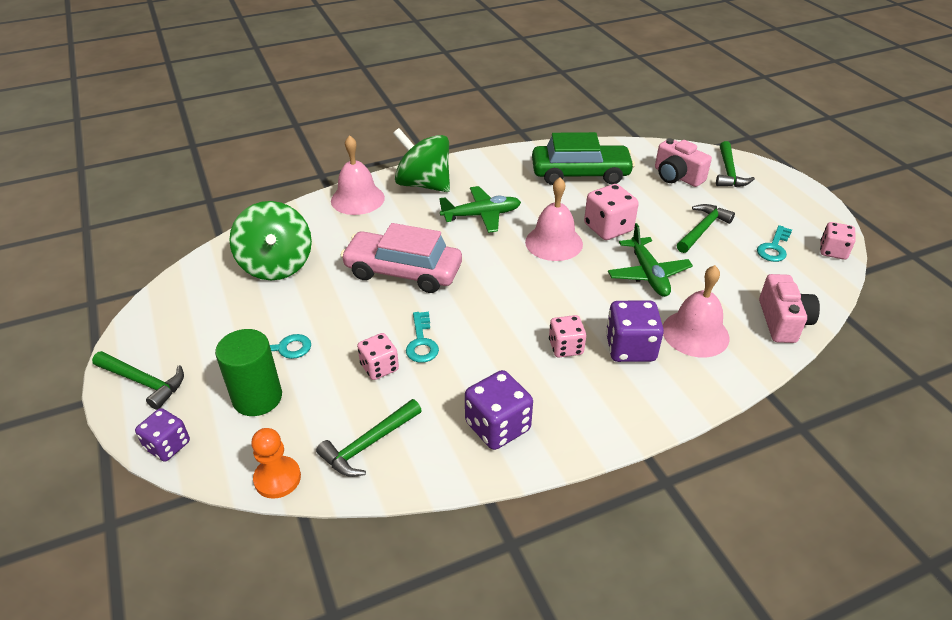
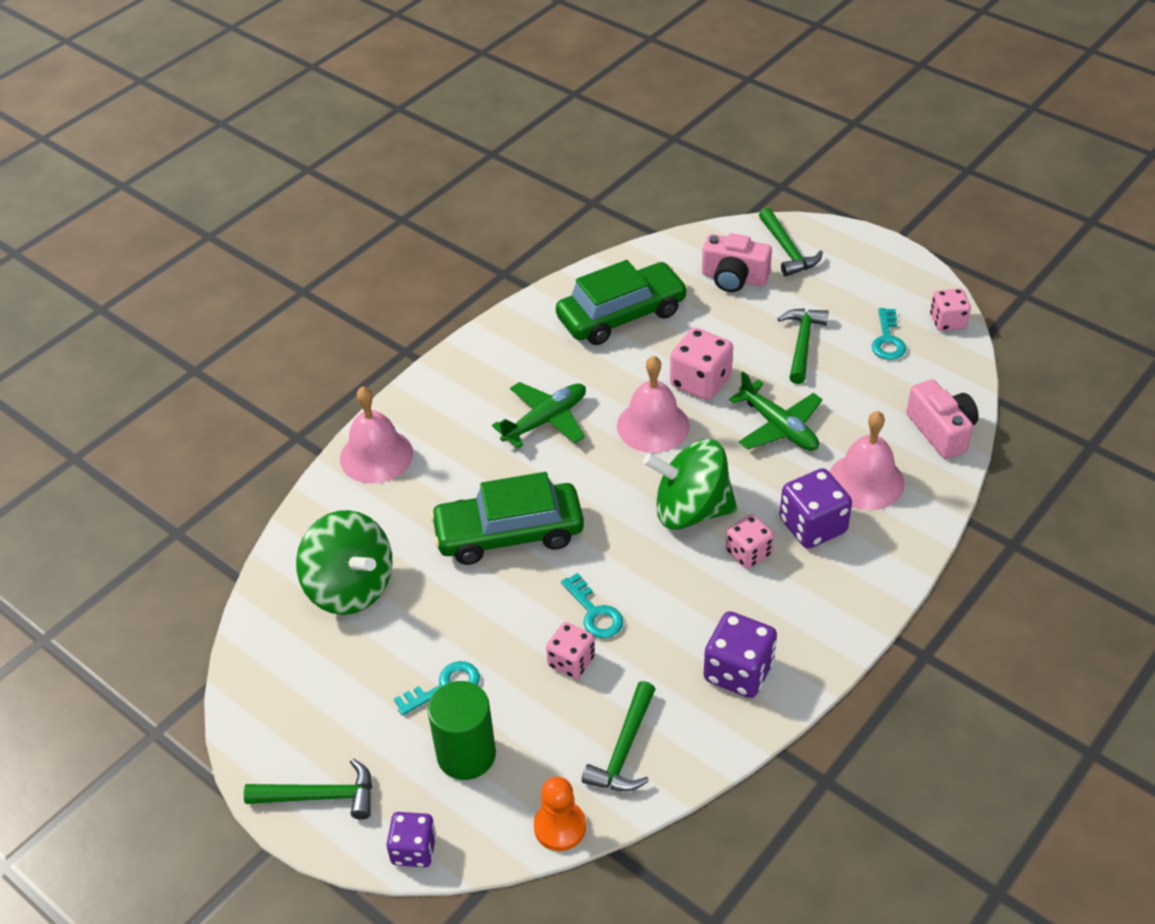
camera: 25 degrees left, 5 degrees up
(403, 271) = (509, 533): pink car -> green car
(423, 184) = (443, 402): green spinning top -> green spinning top (690, 510)

